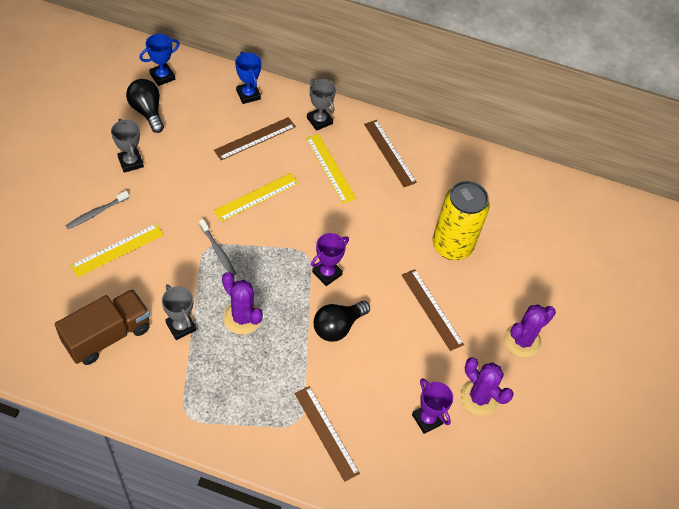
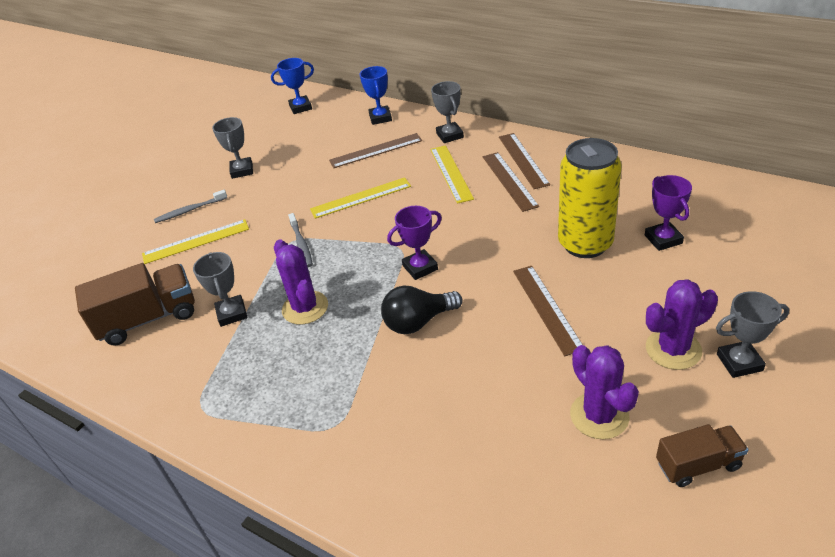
camera: 25 degrees right, 15 degrees down
(147, 111) = (275, 132): black light bulb -> none
(326, 433) = (369, 442): brown ruler -> brown ruler (509, 181)
(427, 419) = (516, 437): purple trophy -> purple trophy (663, 239)
(542, 428) = (698, 465): none -> brown truck
(565, 348) = (739, 362): none -> grey trophy

